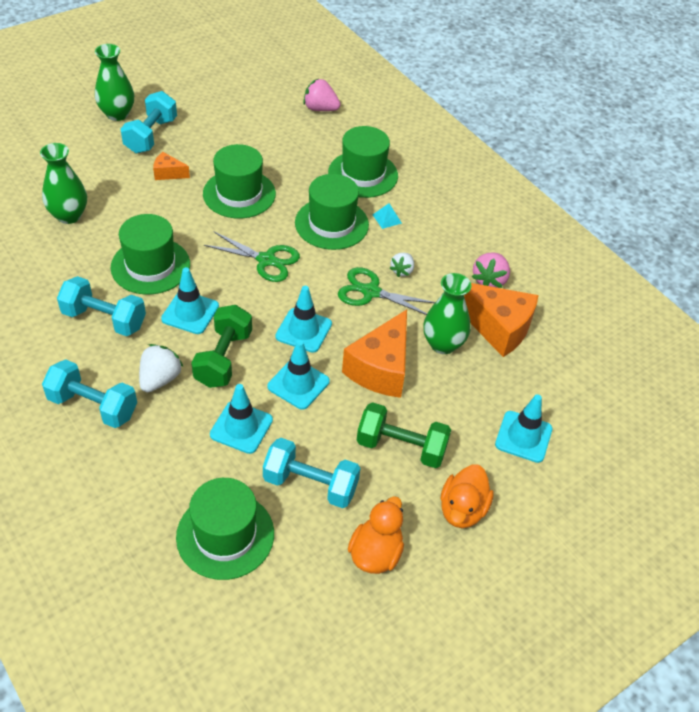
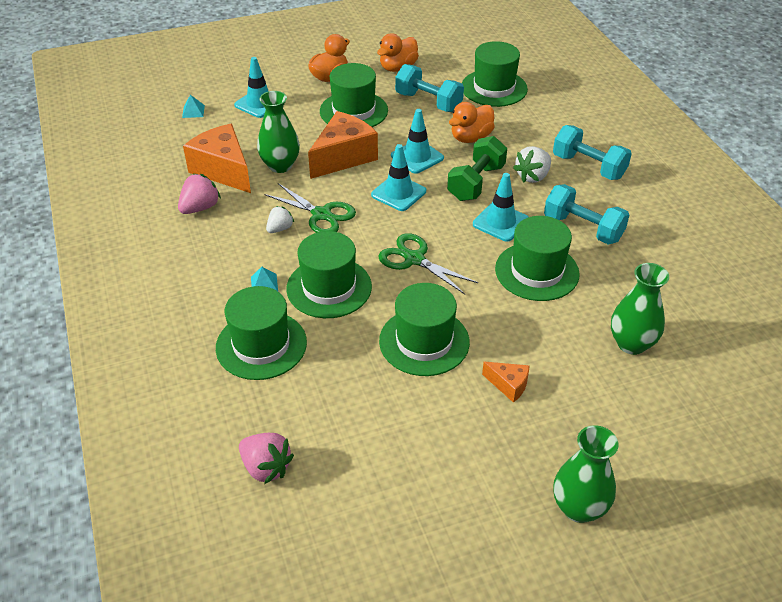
camera: 160 degrees left, 5 degrees down
(151, 135) = (528, 455): turquoise dumbbell -> none
(241, 427) = (471, 138): turquoise traffic cone -> orange duck
(401, 447) = (353, 111): green dumbbell -> green hat
(591, 407) = (193, 111): none -> turquoise pyramid

